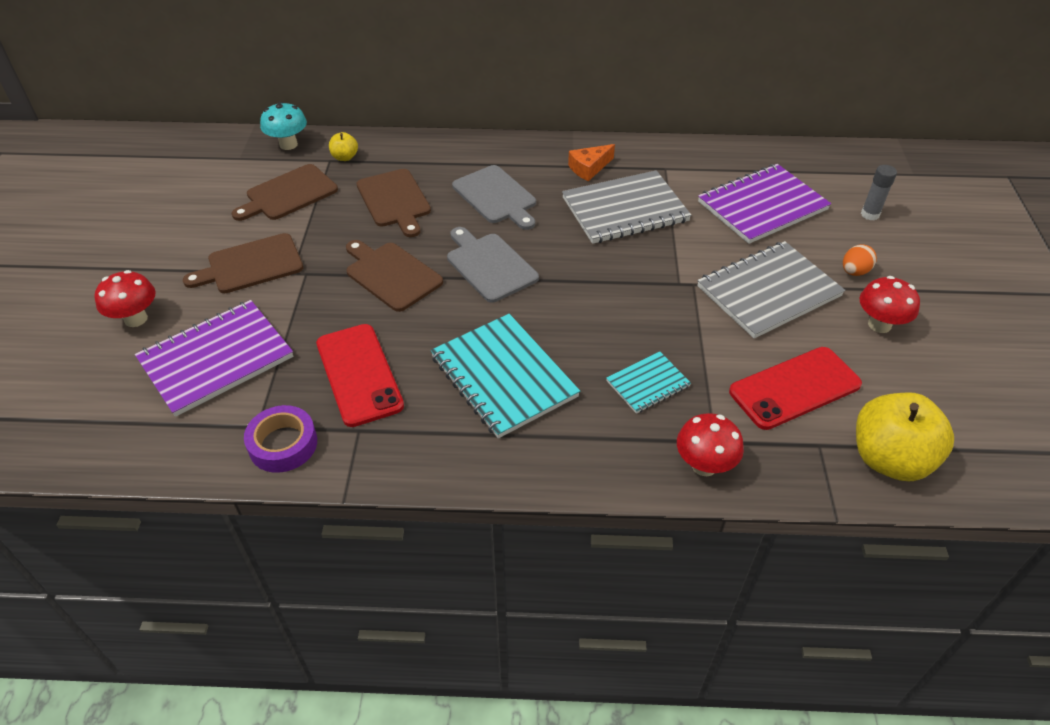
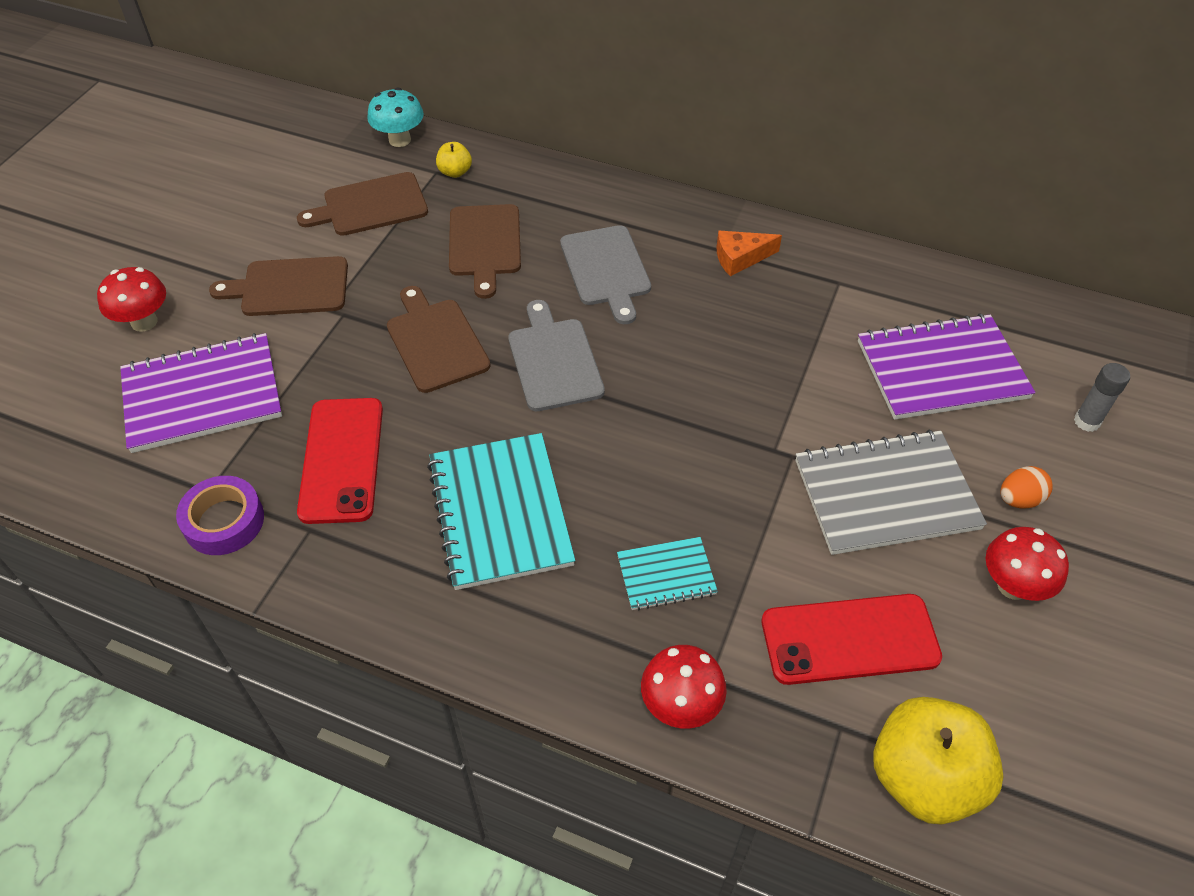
camera: 20 degrees right, 5 degrees up
(625, 210) = (757, 328): grey notebook -> none

